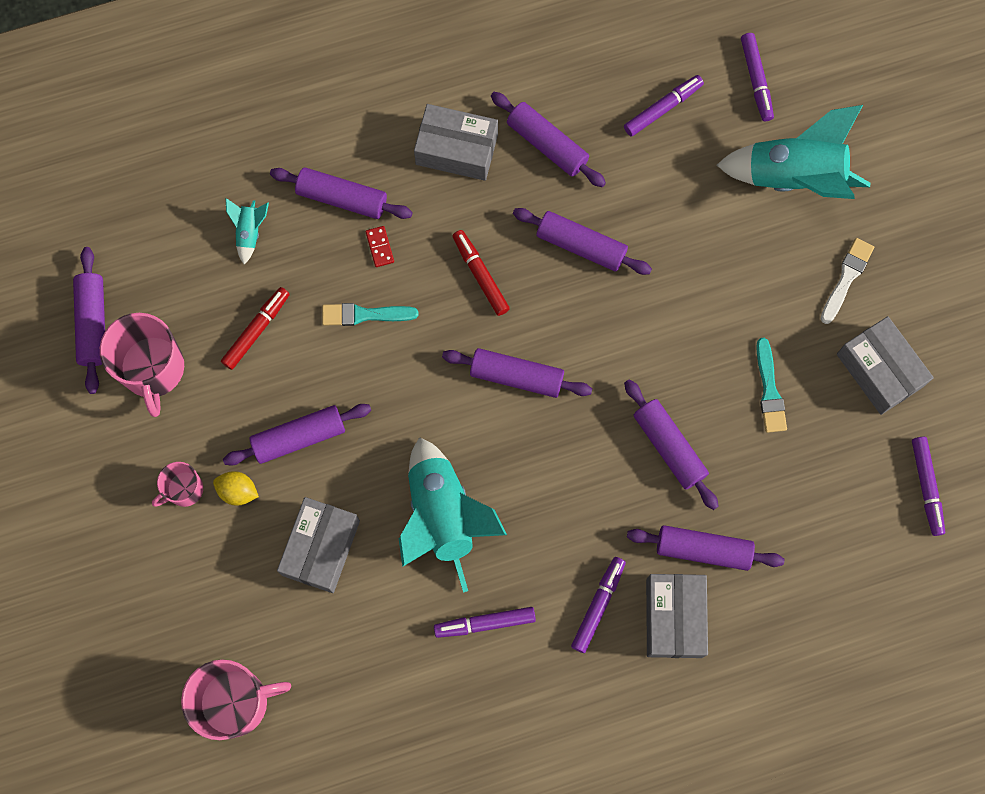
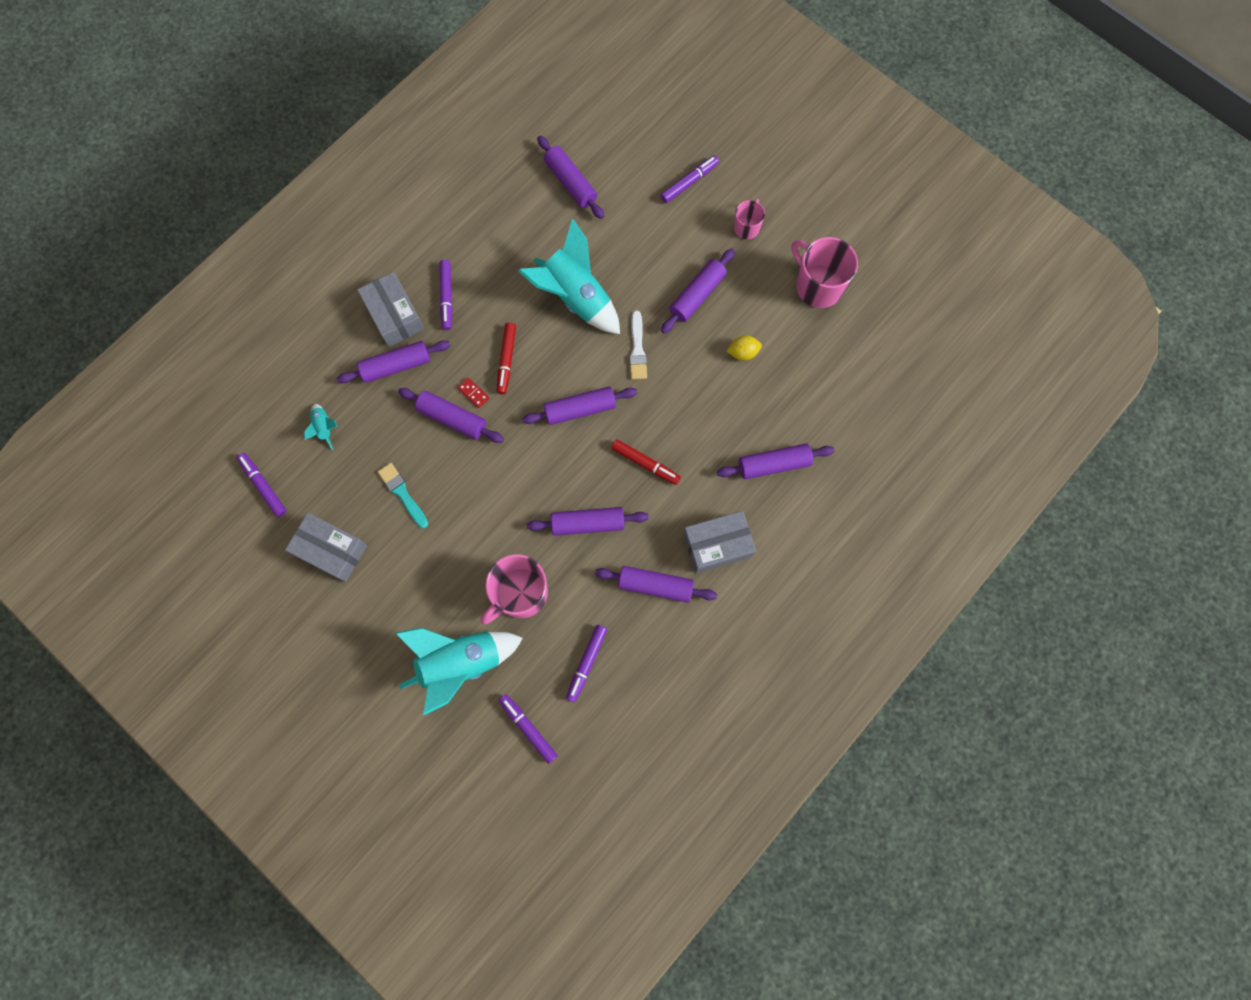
camera: 150 degrees right, 0 degrees up
(93, 323) = (876, 292): purple rolling pin -> purple rolling pin (570, 182)
(236, 702) = (634, 133): pink mug -> pink mug (520, 594)
(238, 491) = (713, 244): yellow lemon -> yellow lemon (743, 352)
(249, 232) = (819, 406): turquoise rocket -> turquoise rocket (324, 428)
(256, 330) = (770, 345): red marker -> red marker (507, 360)
(321, 548) = (640, 239): grey box -> none
(364, 315) = (706, 394): turquoise brush -> none
(380, 247) = (726, 445): red domino -> red domino (473, 393)
(485, 623) = (512, 250): purple marker -> purple marker (689, 182)
(846, 278) = (385, 606): white brush -> white brush (637, 349)

